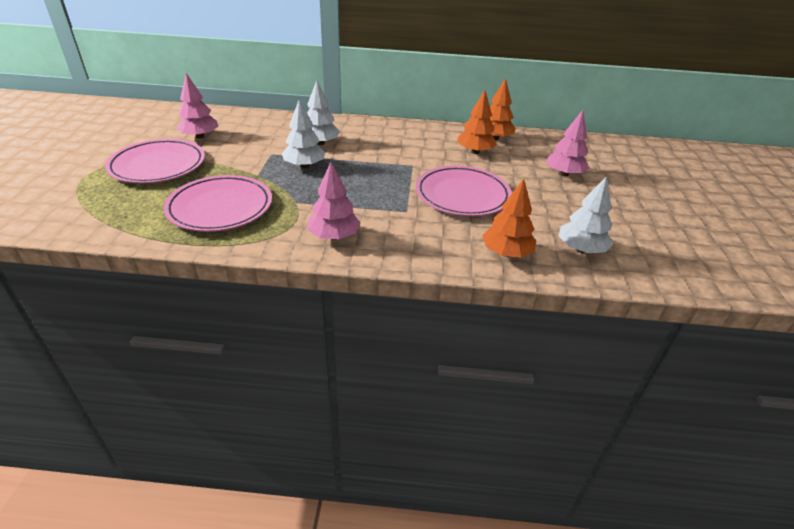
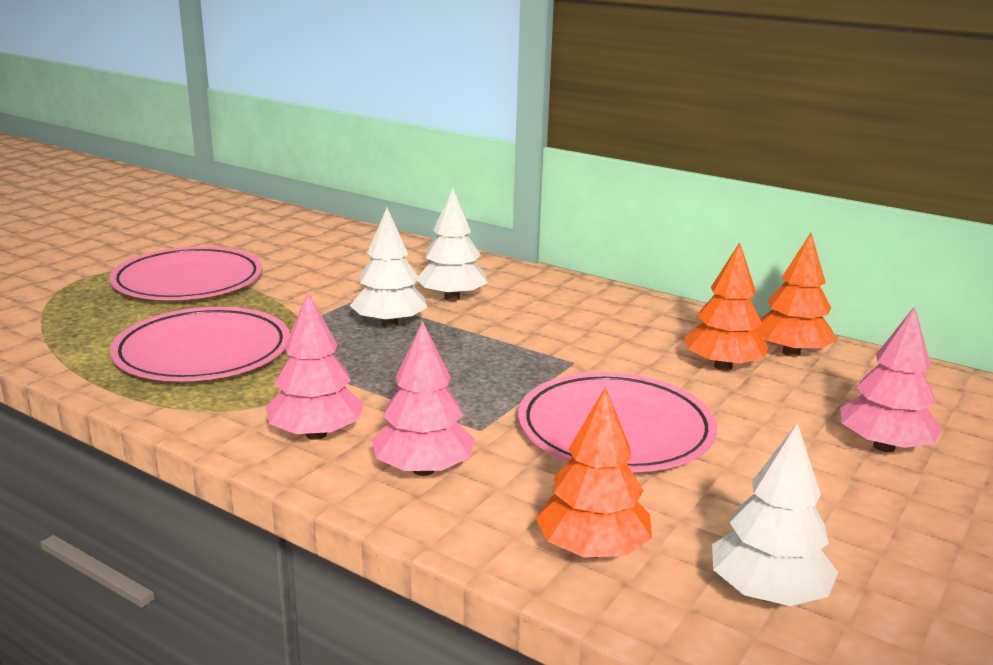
camera: 30 degrees right, 15 degrees down
(200, 136) = (286, 256): pink tree -> pink tree (423, 470)

